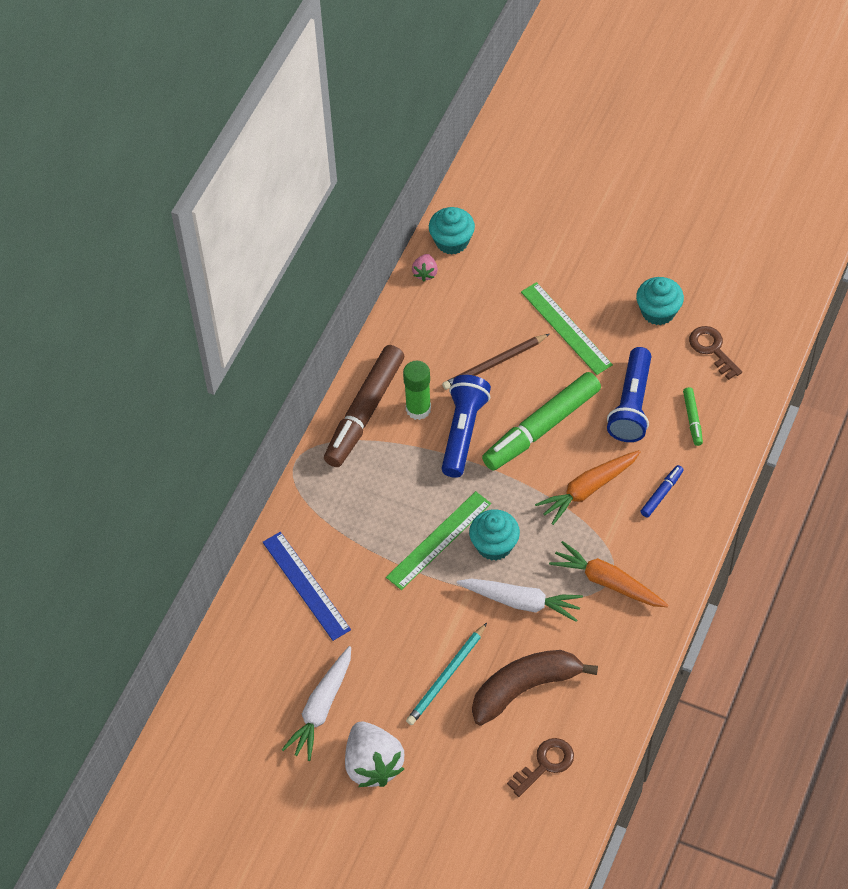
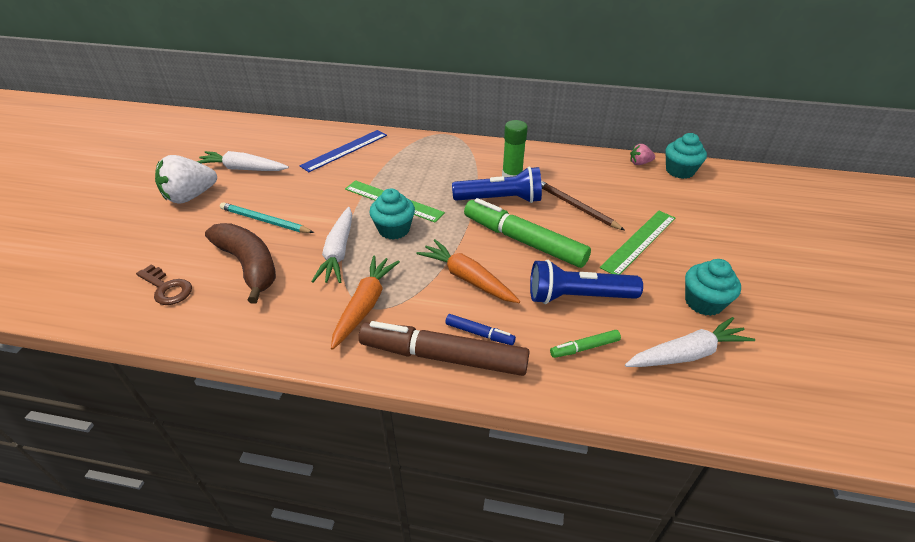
camera: 75 degrees right, 15 degrees down
(364, 412) = (498, 154): brown marker -> brown marker (443, 356)
(712, 349) = (686, 354): brown key -> white carrot

